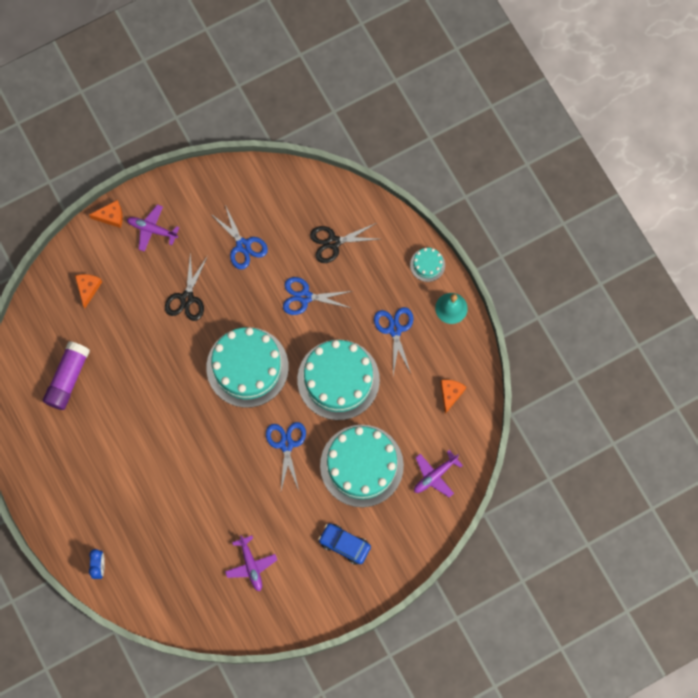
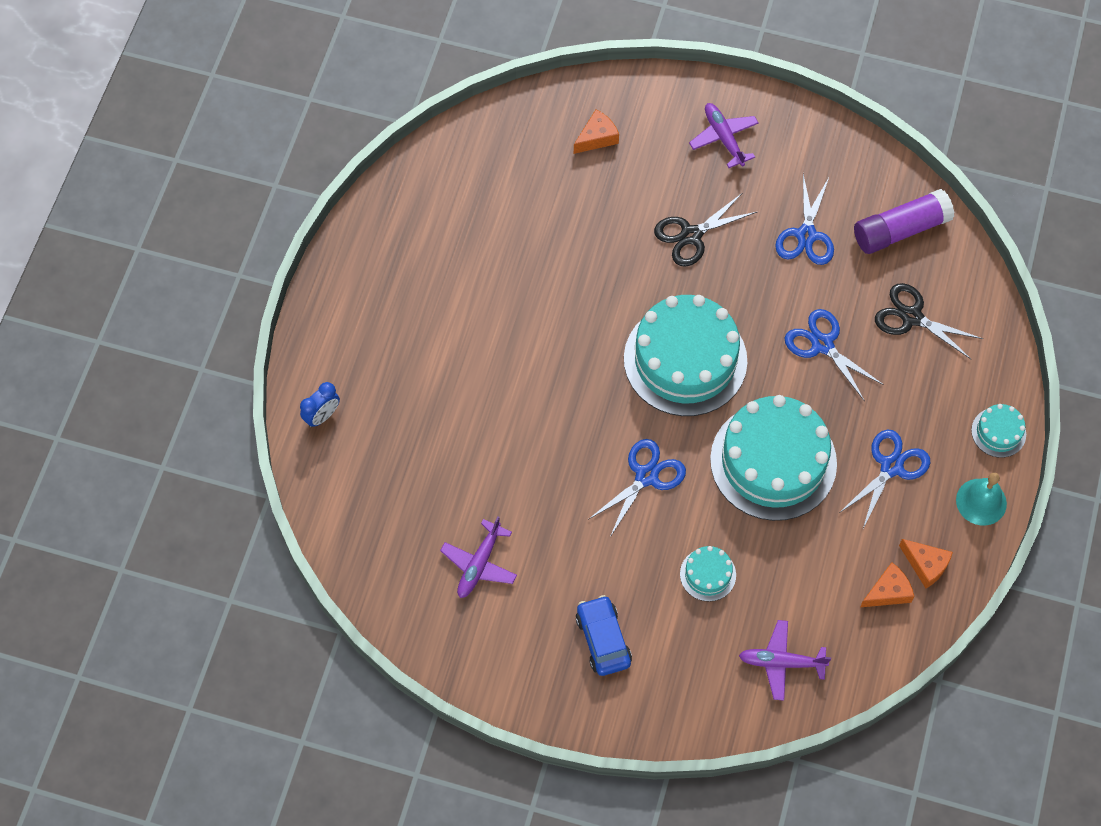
camera: 45 degrees right, 10 degrees down
(68, 378) = (485, 205): purple glue stick -> purple glue stick (900, 230)
(111, 216) = (693, 89): orange cheese -> orange cheese (926, 565)
(361, 465) = (708, 574): turquoise cake -> turquoise cake, size x0.43

